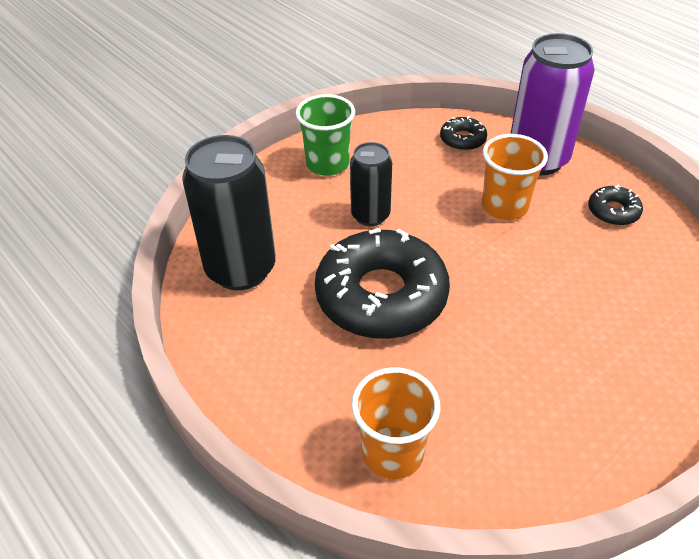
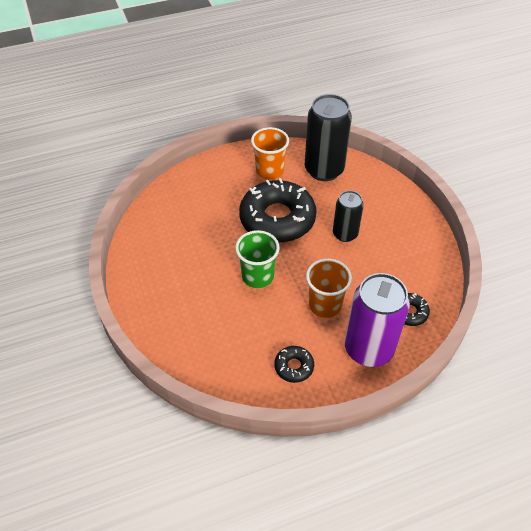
camera: 110 degrees right, 5 degrees up
(327, 164) = (405, 228): green cup -> green cup (257, 276)
(392, 452) = (185, 194): orange cup -> orange cup (269, 171)

